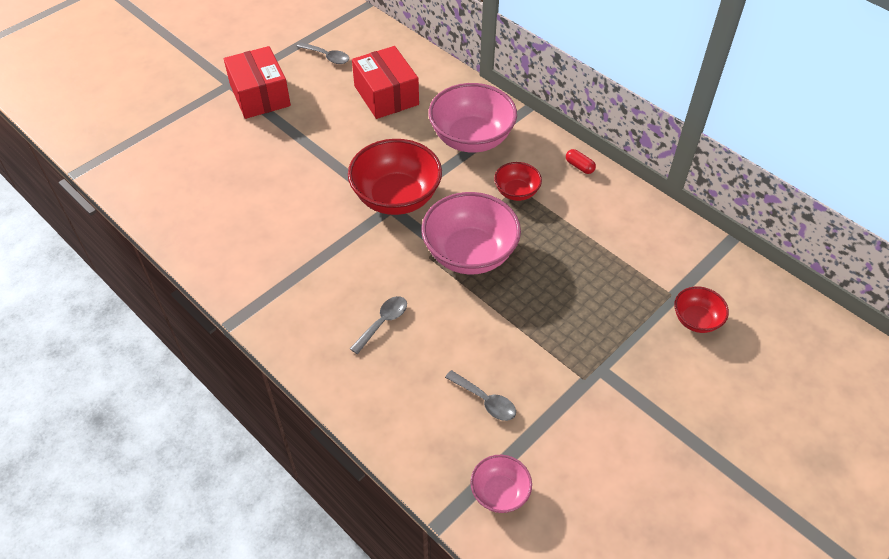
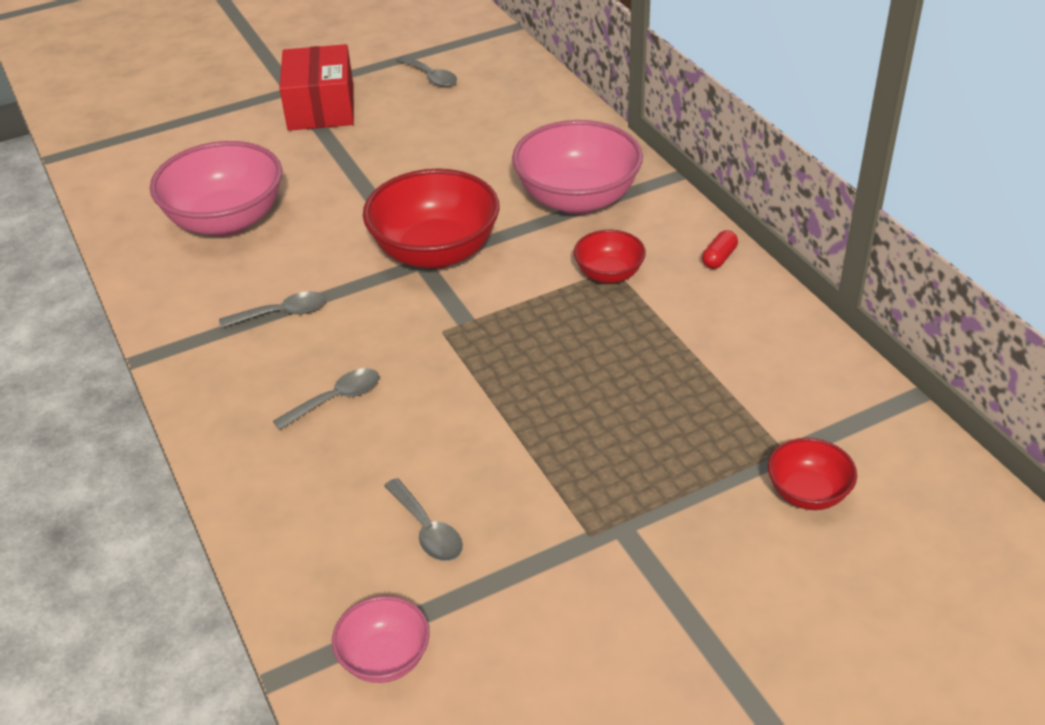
camera: 20 degrees right, 10 degrees down
(314, 266) = (282, 313): none -> grey spoon
(386, 95) = (486, 131): red box -> none
(470, 254) = (502, 338): pink bowl -> pink bowl (226, 220)
(579, 166) = (719, 258): red capsule -> red capsule turned 60 degrees clockwise

